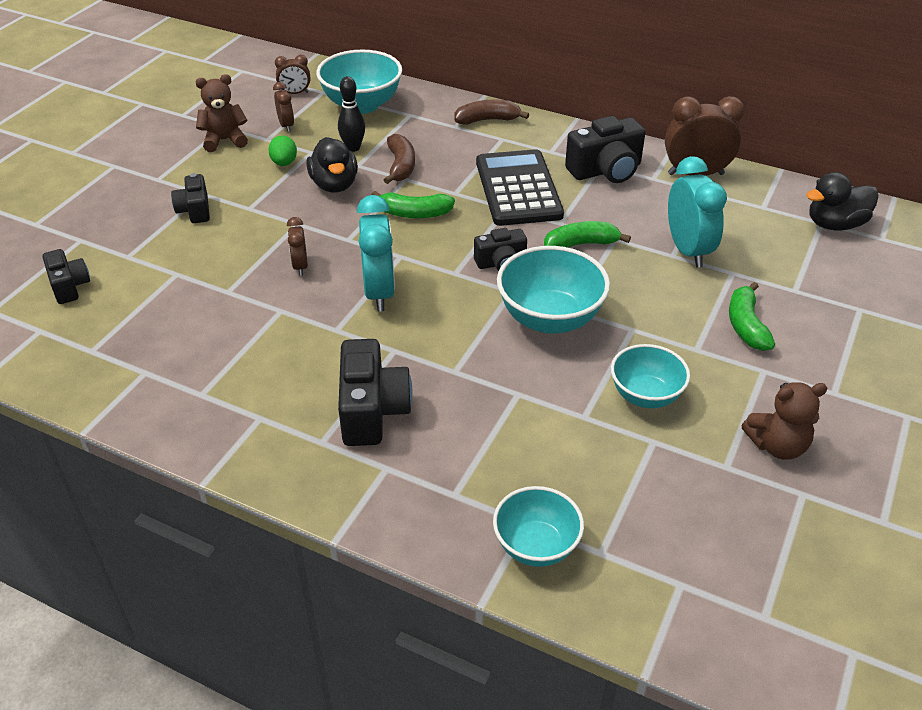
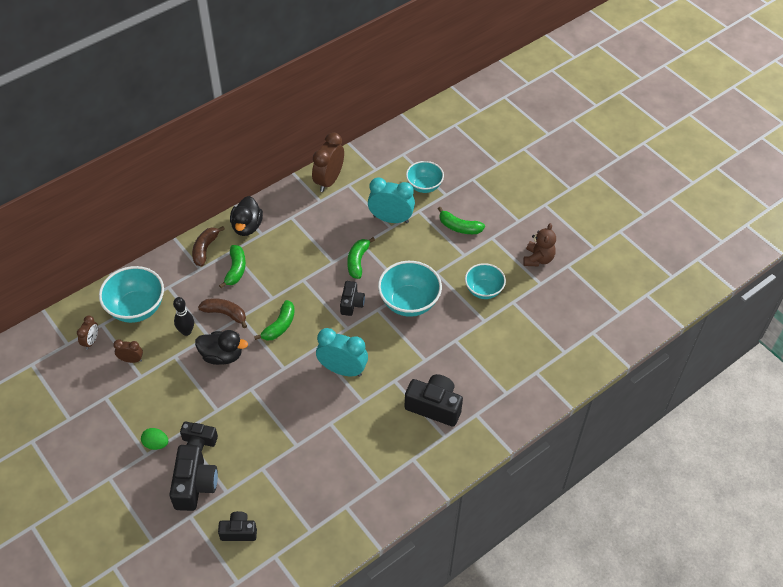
camera: 65 degrees left, 10 degrees up
(224, 140) = (124, 401): brown teddy bear -> none
(284, 163) = (178, 375): green egg -> green egg (156, 444)
(300, 266) = (295, 401): brown clock -> none
(476, 151) = (236, 270): none -> green banana
(518, 189) = (288, 266): black calculator -> none
(536, 546) = (550, 374): turquoise bowl -> turquoise bowl (424, 186)
(606, 170) = (298, 218): black camera -> black camera (195, 485)
(835, 224) = (407, 150): black duck -> black duck (247, 226)

